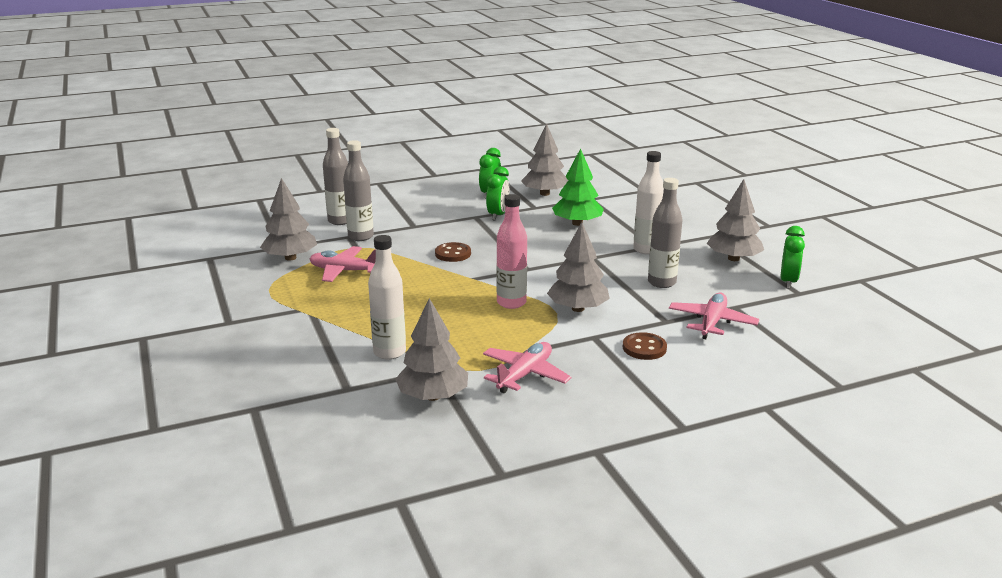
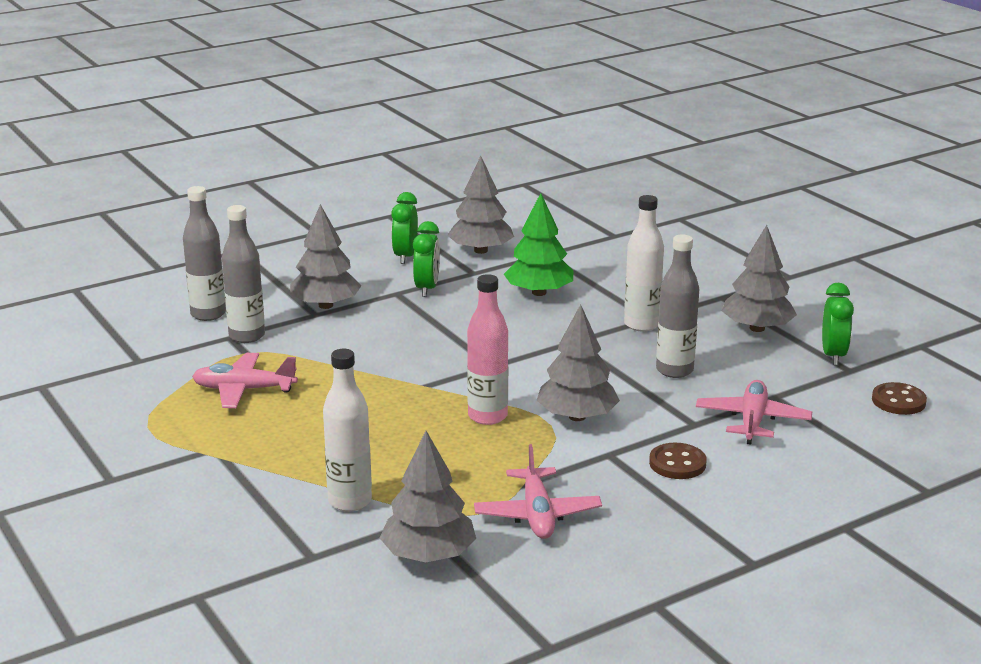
camera: 10 degrees left, 0 degrees up
(290, 258) = (159, 376): grey tree -> grey tree (325, 305)
(453, 254) = (385, 351): brown button -> brown button (898, 401)
(525, 375) = (537, 514): pink plane -> pink plane turned 150 degrees clockwise

